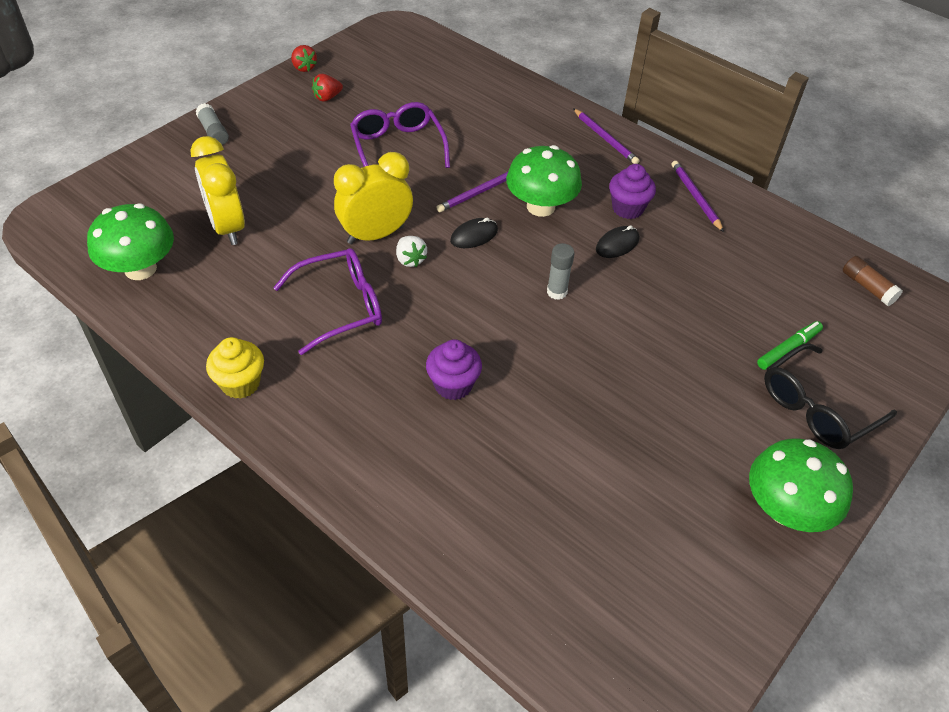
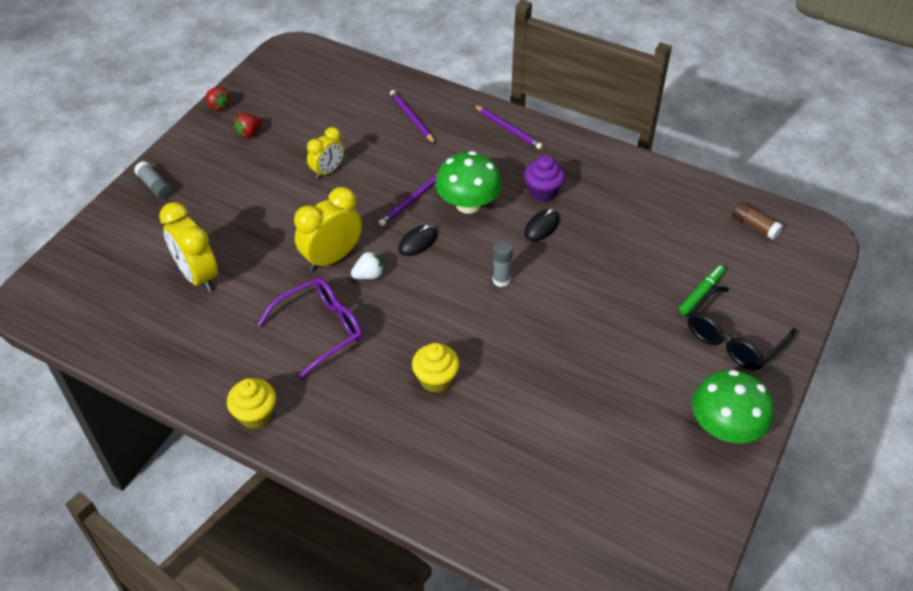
camera: 10 degrees left, 0 degrees up
(140, 269) = (132, 329): green mushroom -> none
(398, 148) = (328, 171): purple glasses -> yellow clock
(410, 260) = (368, 275): white strawberry -> white strawberry turned 75 degrees counterclockwise
(453, 385) = (436, 379): purple cupcake -> yellow cupcake
(695, 197) = (597, 171): purple pencil -> purple pencil (412, 118)

